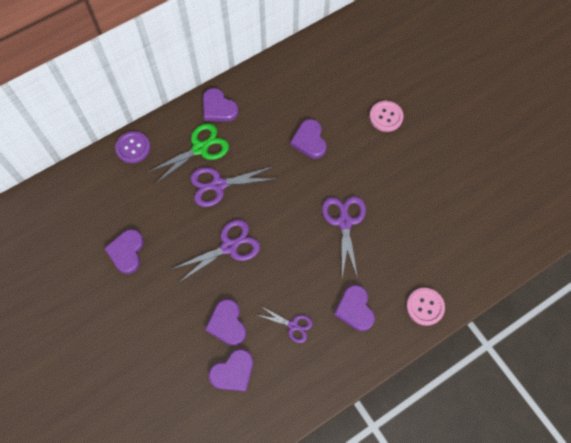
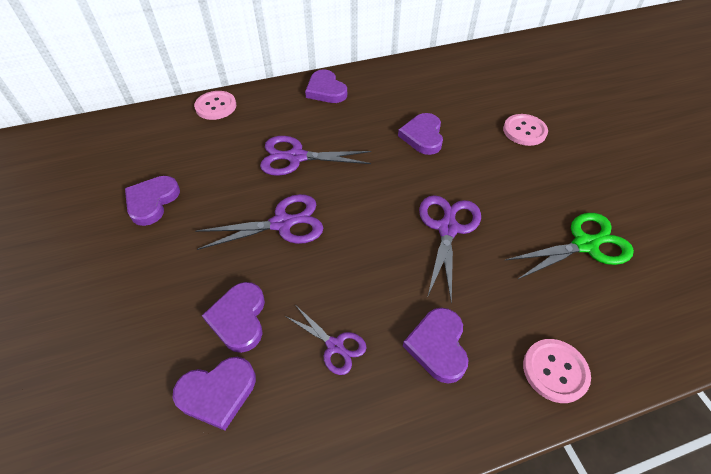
camera: 15 degrees right, 15 degrees down
(133, 148) = (216, 106): purple button -> pink button
(200, 148) = (289, 120): green scissors -> green scissors (585, 245)

